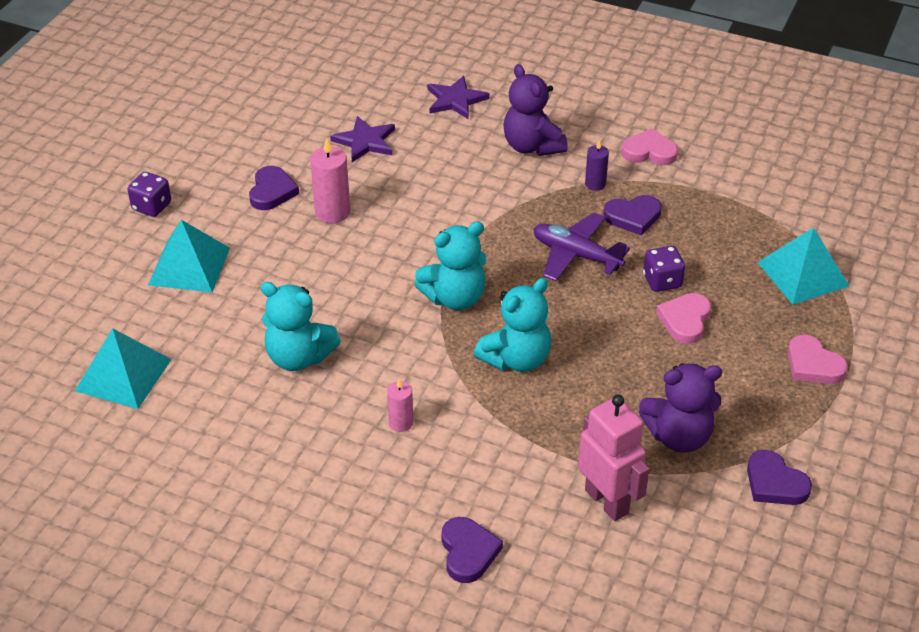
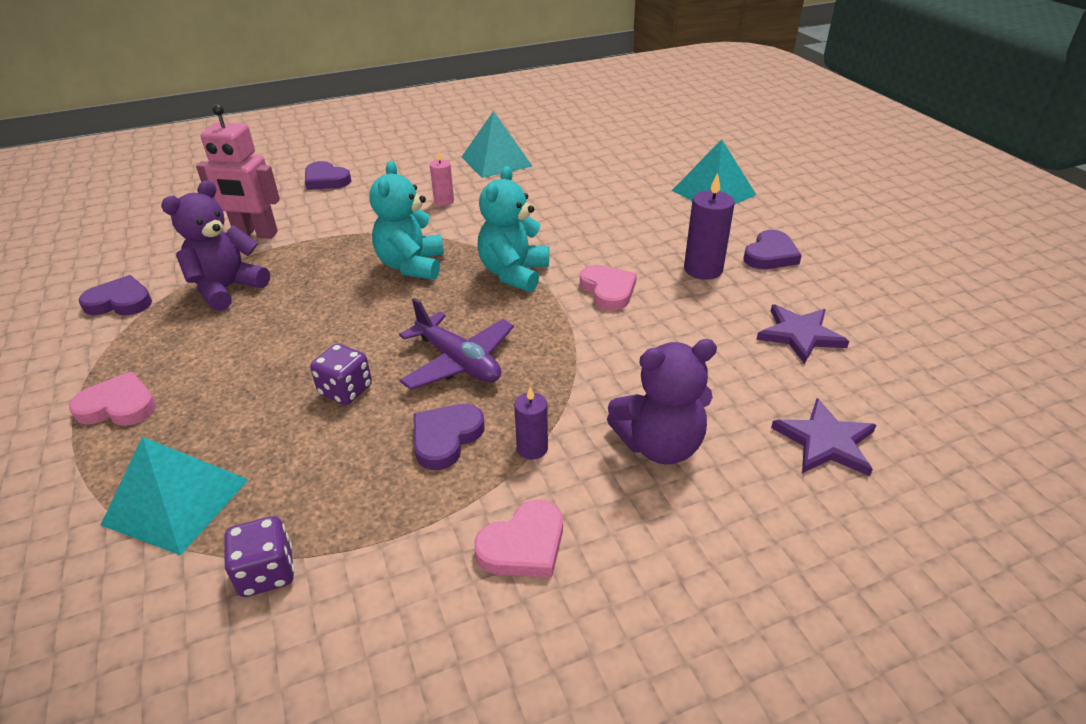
camera: 135 degrees right, 5 degrees down
(123, 375) = (633, 144): turquoise pyramid -> turquoise pyramid (496, 161)
(152, 206) = (811, 202): purple dice -> purple dice (267, 573)
(272, 191) = (770, 255): purple heart -> purple heart turned 105 degrees counterclockwise
(298, 357) = (558, 194): turquoise teddy bear -> none
(332, 212) = (703, 269): pink candle -> purple candle
(532, 146) = (660, 445): purple teddy bear -> purple teddy bear turned 150 degrees clockwise
(576, 255) = (459, 362): purple plane -> purple plane turned 60 degrees clockwise
(685, 320) = (290, 369): pink heart -> pink heart (608, 290)

